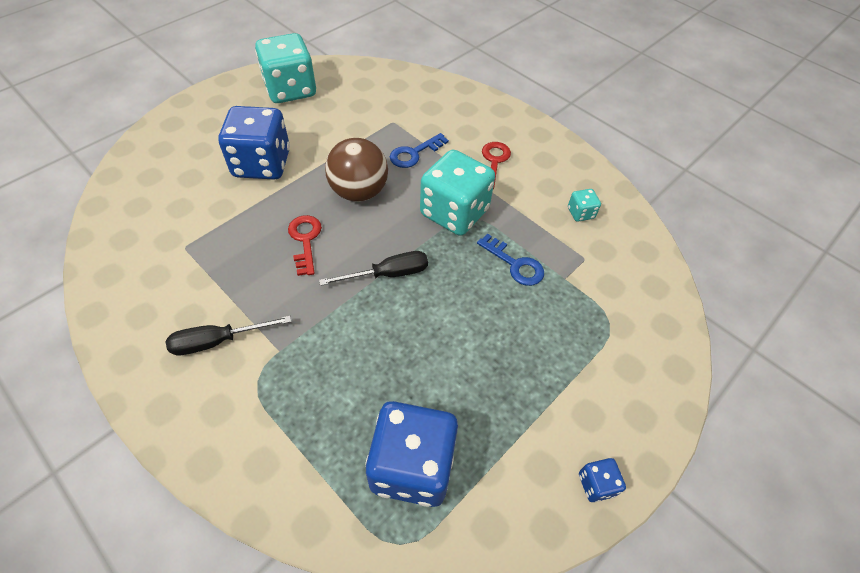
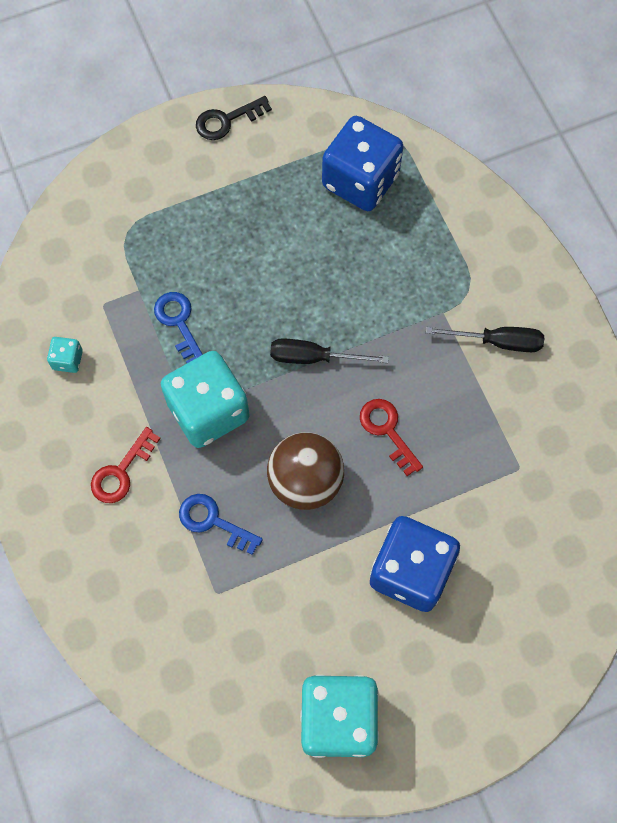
camera: 155 degrees left, 15 degrees up
(305, 240) = (387, 431): red key -> red key turned 135 degrees clockwise
(414, 153) = (213, 521): blue key -> blue key turned 135 degrees counterclockwise
(596, 484) = (227, 120): blue dice -> black key

